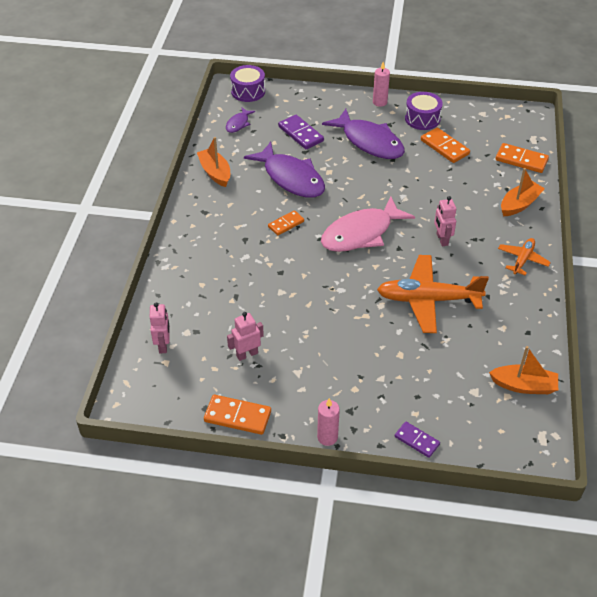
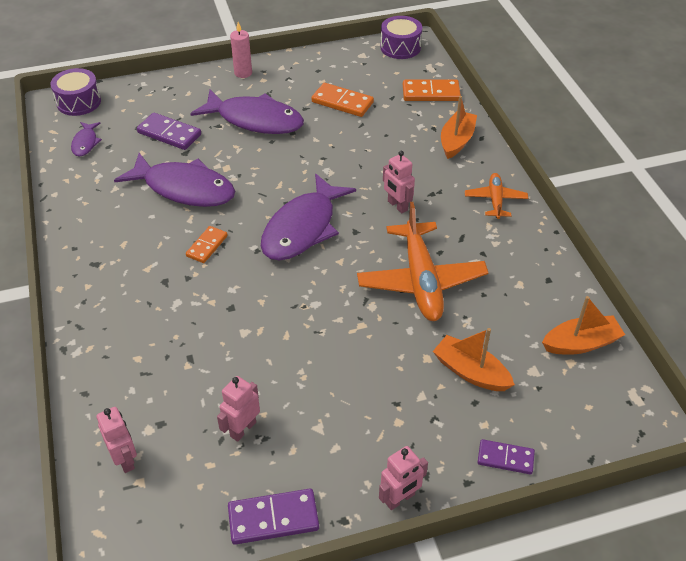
camera: 25 degrees left, 0 degrees up
(215, 172) = (85, 210): orange boat -> orange boat (470, 372)
(237, 416) = (273, 518): orange domino -> purple domino
(327, 437) = (400, 499): pink candle -> pink robot
(361, 233) = (302, 228): pink fish -> purple fish
(422, 119) = (301, 78): purple drum -> purple drum (400, 47)
(428, 300) = (421, 281): orange plane -> orange plane turned 75 degrees counterclockwise

